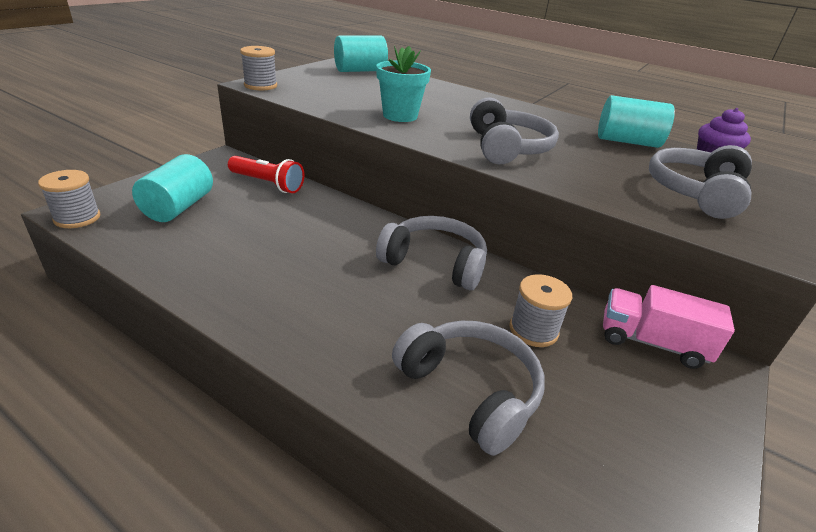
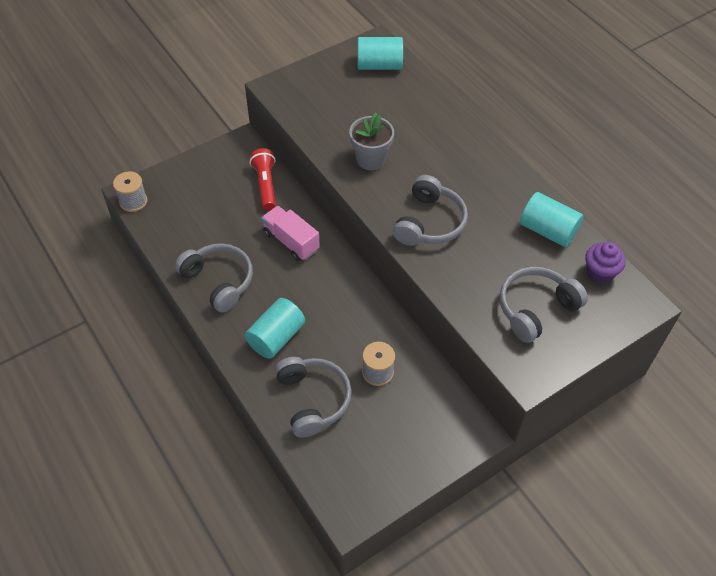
camera: 25 degrees right, 20 degrees up
(178, 207) = (197, 202): turquoise cylinder -> turquoise cylinder (276, 337)
(260, 86) = (277, 92): grey spool -> none
(267, 184) = (265, 185): red flashlight -> red flashlight turned 150 degrees counterclockwise
(400, 116) = (370, 159): turquoise flower pot -> grey flower pot
(435, 263) = (348, 299): grey headphones -> grey headphones (219, 281)
(651, 342) = (448, 403): pink truck -> pink truck (291, 241)

